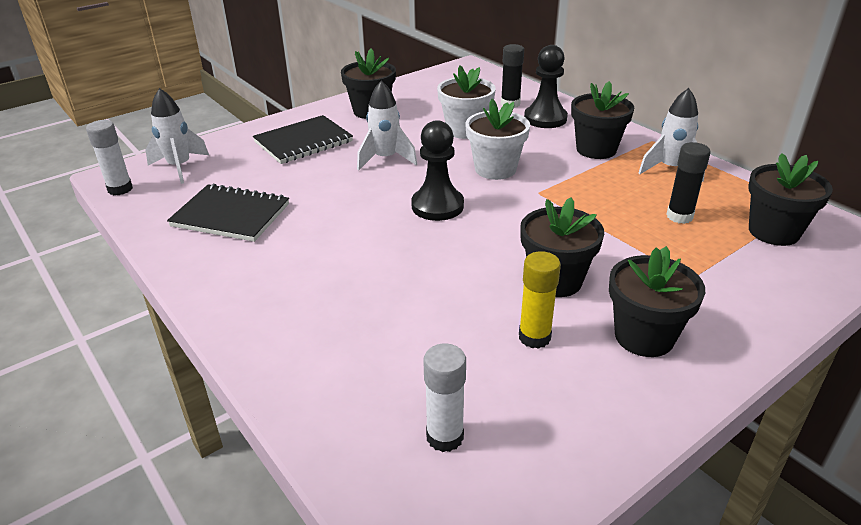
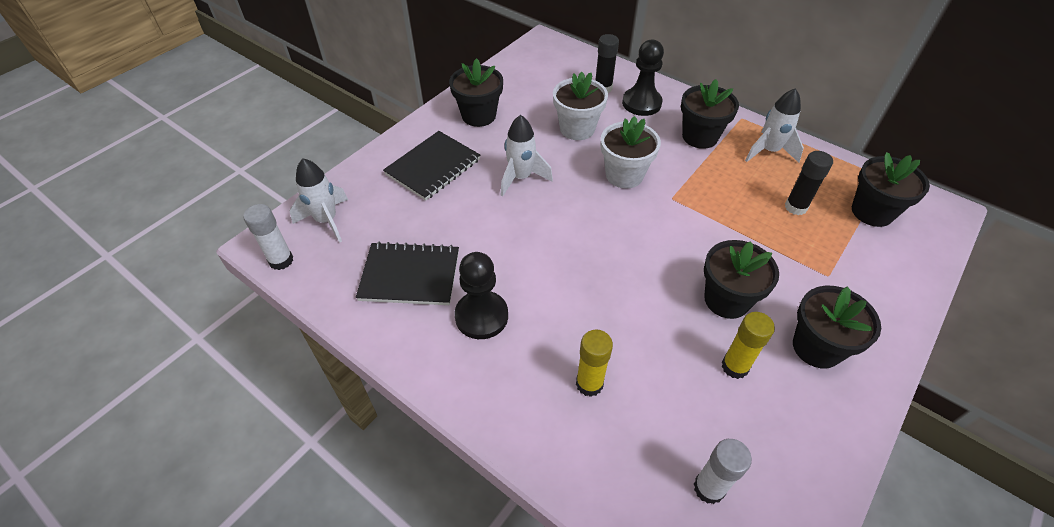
camera: 15 degrees left, 15 degrees up
(361, 324) = (589, 384): none -> yellow glue stick
(437, 206) = (593, 230): black pawn -> black pawn (481, 316)

